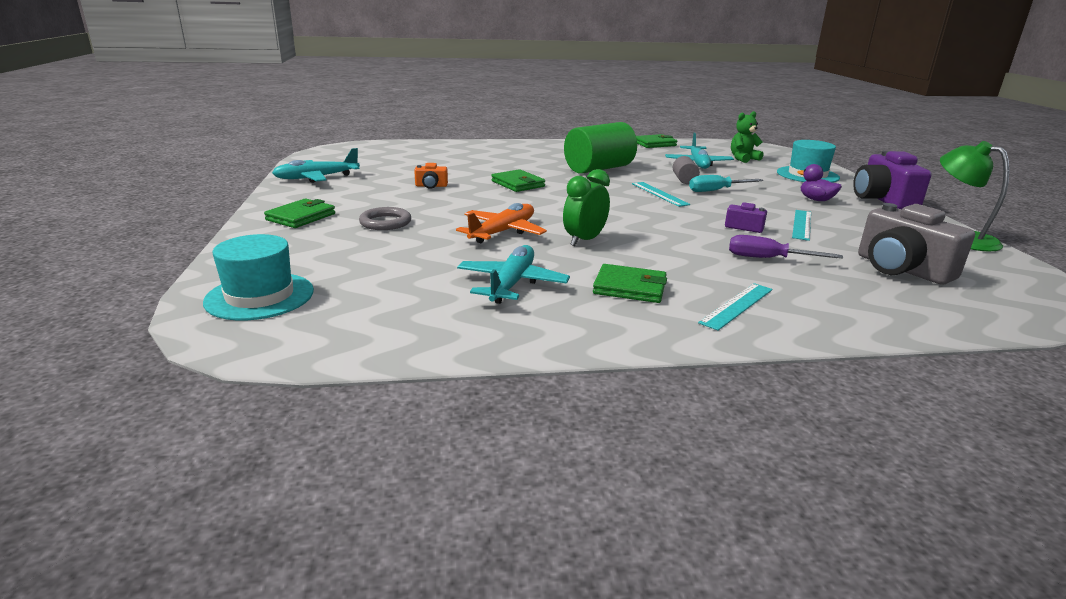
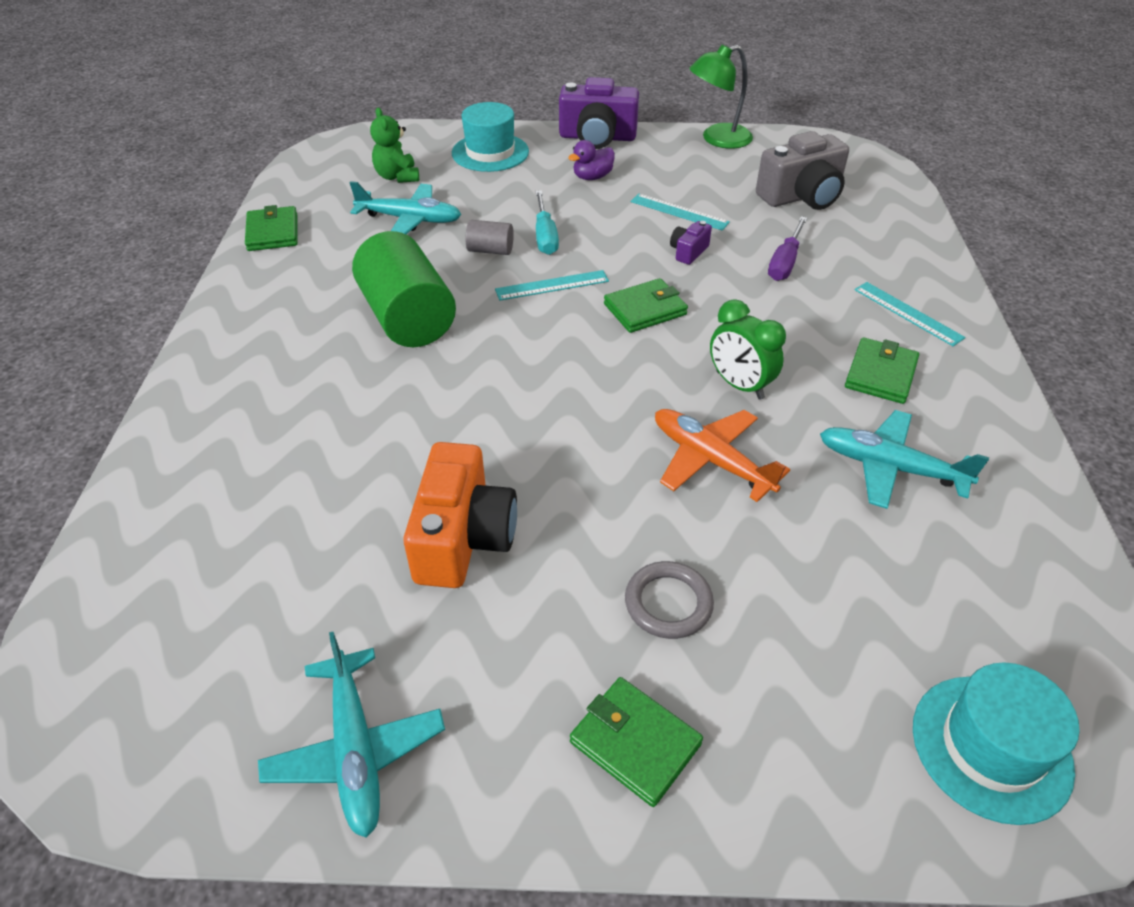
camera: 80 degrees left, 20 degrees up
(431, 186) = (463, 538): orange camera -> orange camera, size x2.12
(518, 184) = (474, 421): green wallet -> green wallet (645, 309)

